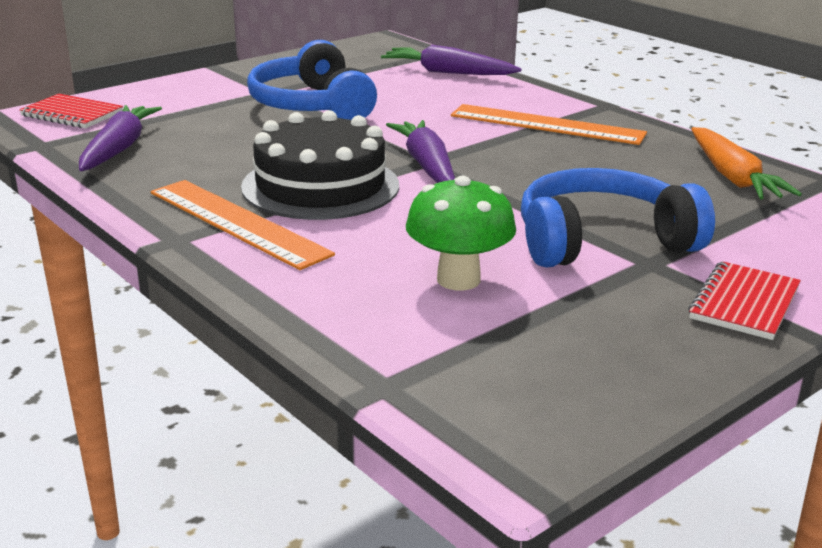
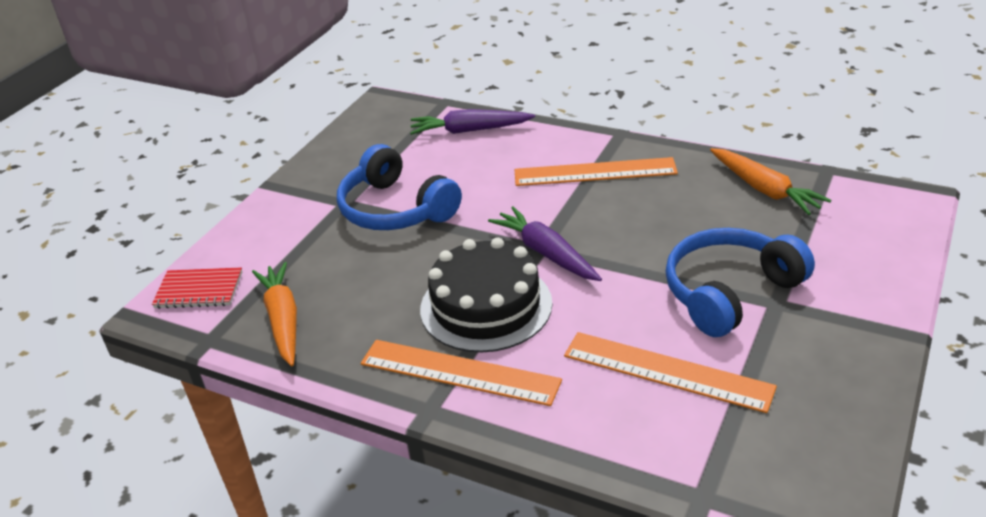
camera: 20 degrees left, 10 degrees up
(119, 148) = (283, 320): purple carrot -> orange carrot
(458, 279) = (667, 371): green mushroom -> orange ruler
(744, 303) = (861, 321): red notebook -> none

